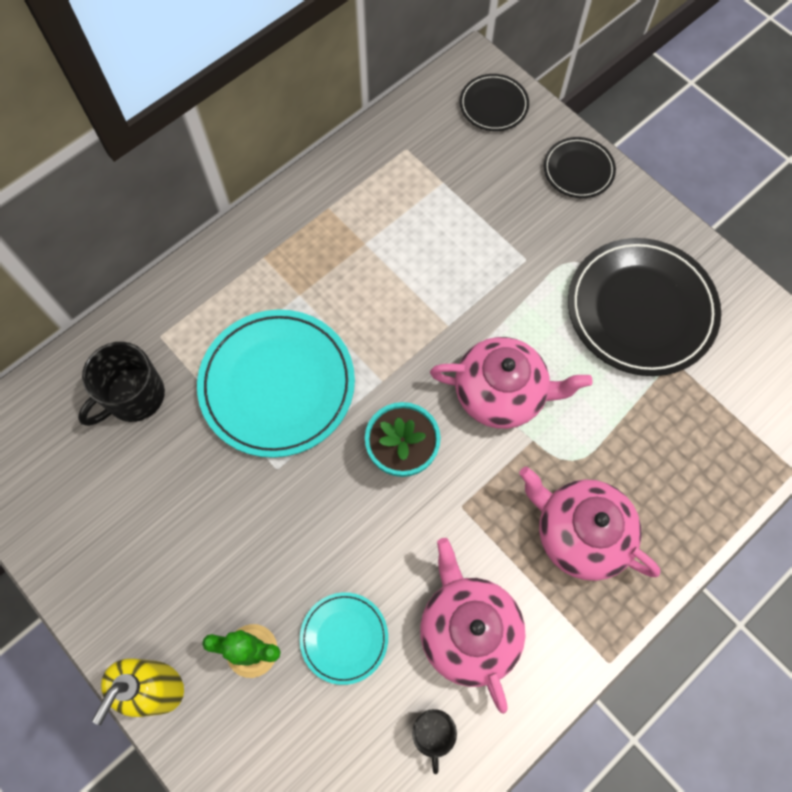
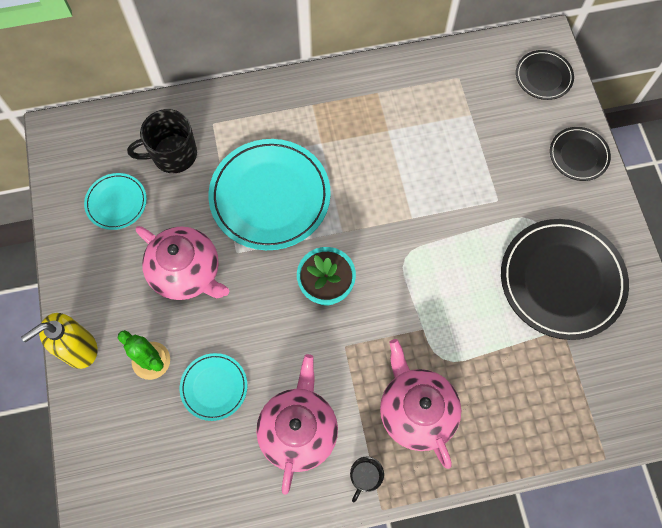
camera: 30 degrees right, 0 degrees up
(98, 489) = (116, 202): none -> turquoise plate
(432, 733) = (234, 482): black mug -> black mug (365, 477)
(501, 393) = (420, 284): pink teapot -> pink teapot (187, 272)

